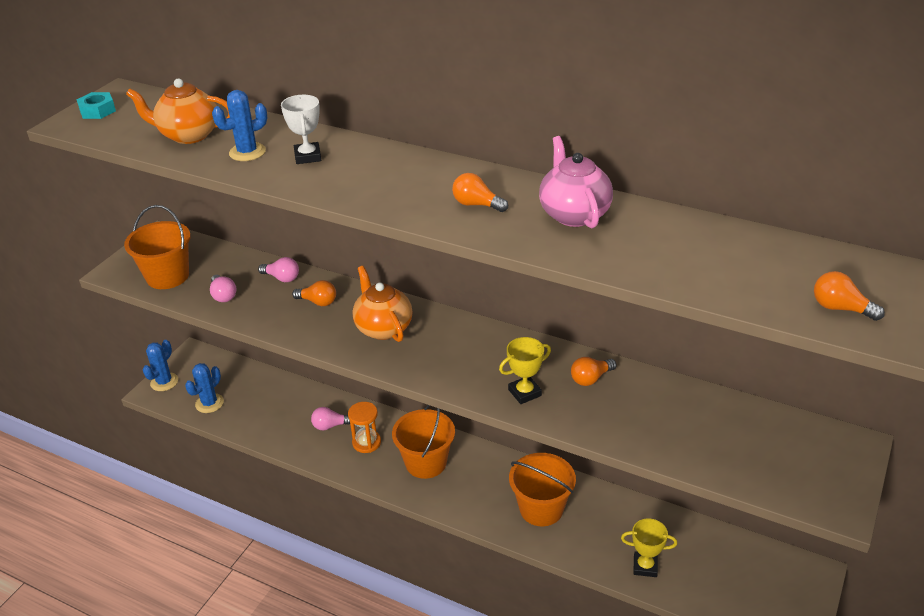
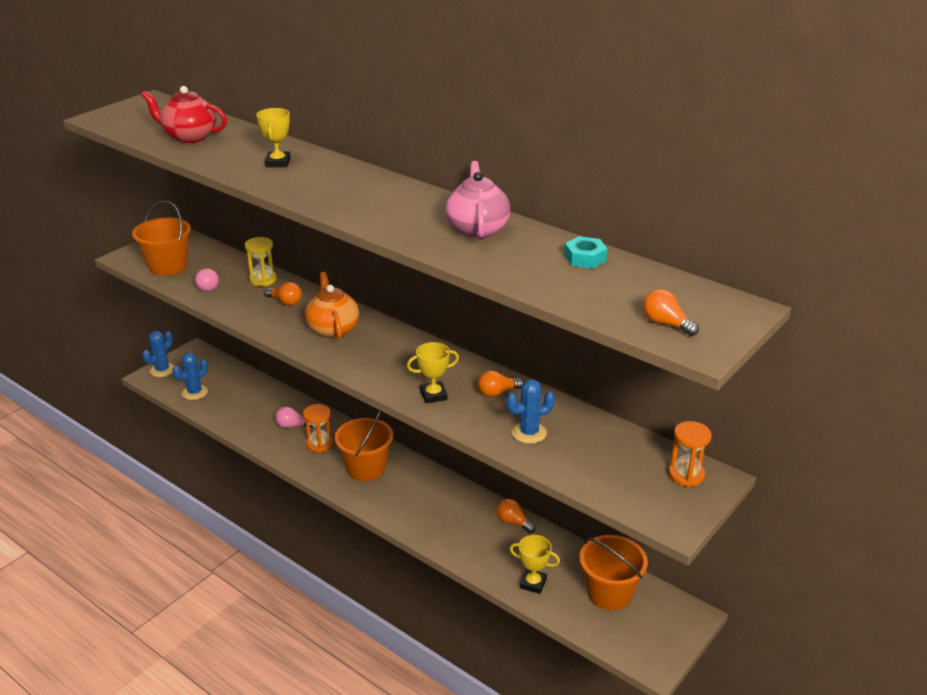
camera: 10 degrees right, 5 degrees down
(97, 111) = (125, 111): turquoise nut -> turquoise nut (585, 258)
(188, 135) = (189, 137): orange teapot -> red teapot
(247, 152) = (230, 154): blue cactus -> blue cactus (529, 433)
(282, 278) = (263, 280): pink light bulb -> yellow hourglass
(308, 156) = (278, 163): white trophy -> yellow trophy
(476, 204) = (399, 213): orange light bulb -> orange light bulb (513, 522)
(541, 509) = (456, 521): orange bucket -> orange bucket (609, 593)
(824, 445) = (686, 475): none -> orange hourglass

